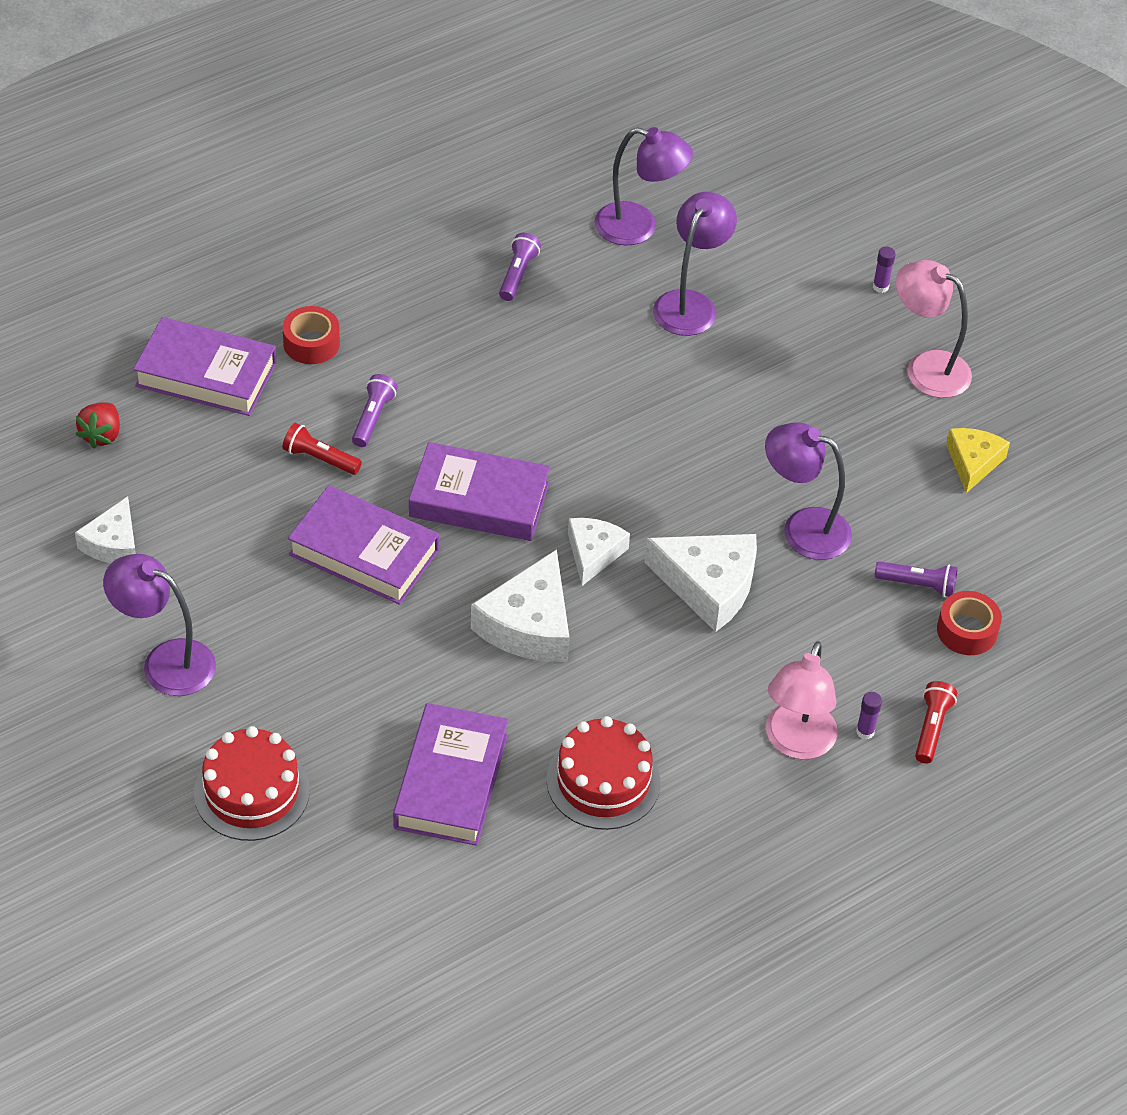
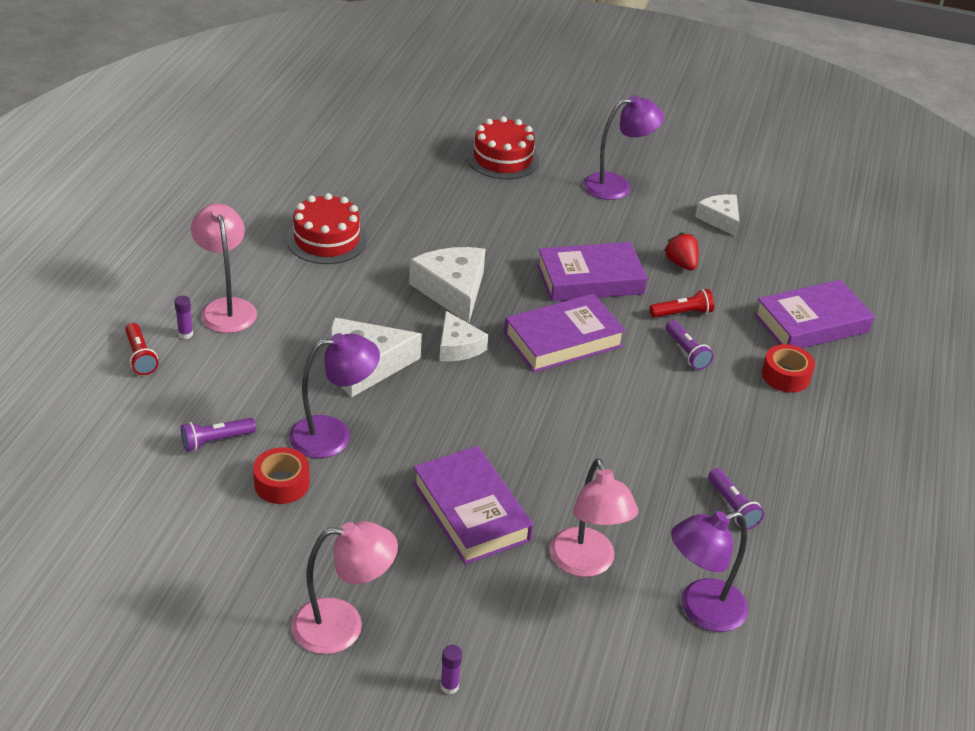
camera: 140 degrees right, 10 degrees down
(101, 435) = (809, 263): red strawberry -> red strawberry (681, 264)
(451, 781) = (409, 204): purple book -> purple book (470, 511)
(690, 303) = (586, 564): purple lamp -> pink lamp
(967, 631) = (156, 428): red tape -> red tape (282, 483)
(973, 462) = (239, 560): yellow cheese -> none

